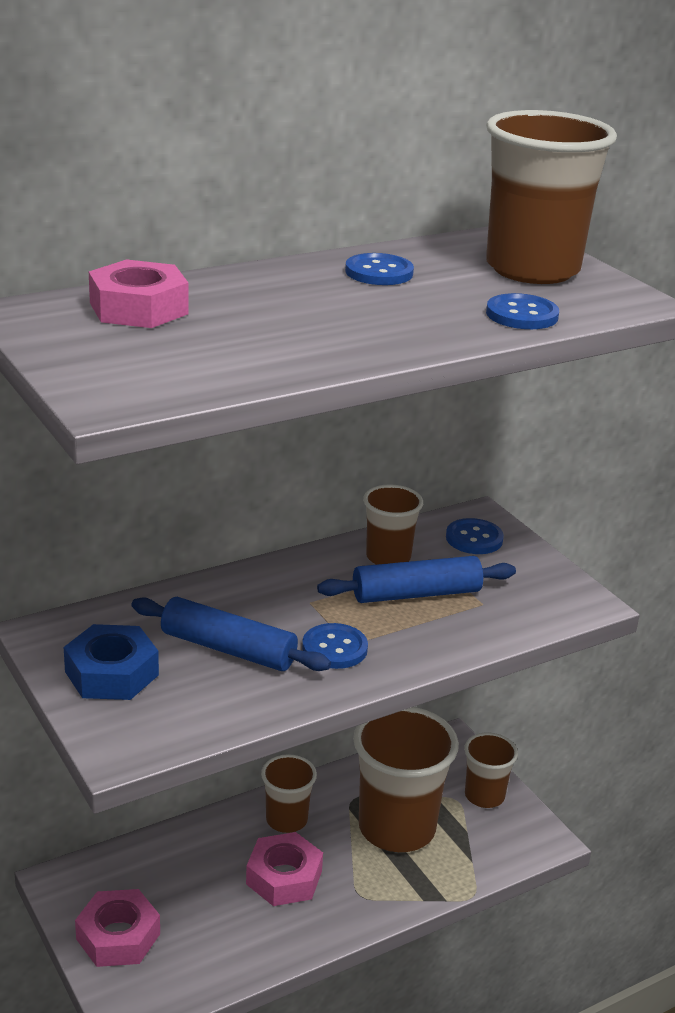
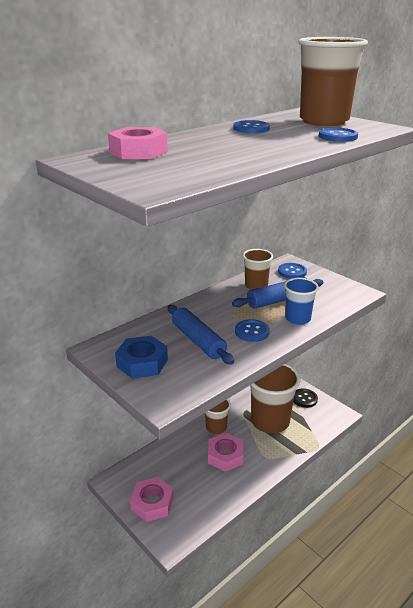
camera: 10 degrees left, 0 degrees up
(228, 649) = (198, 341): blue rolling pin -> blue rolling pin turned 45 degrees clockwise
(434, 637) = (297, 319): none -> blue cup
(484, 796) = (304, 399): brown cup -> black button

